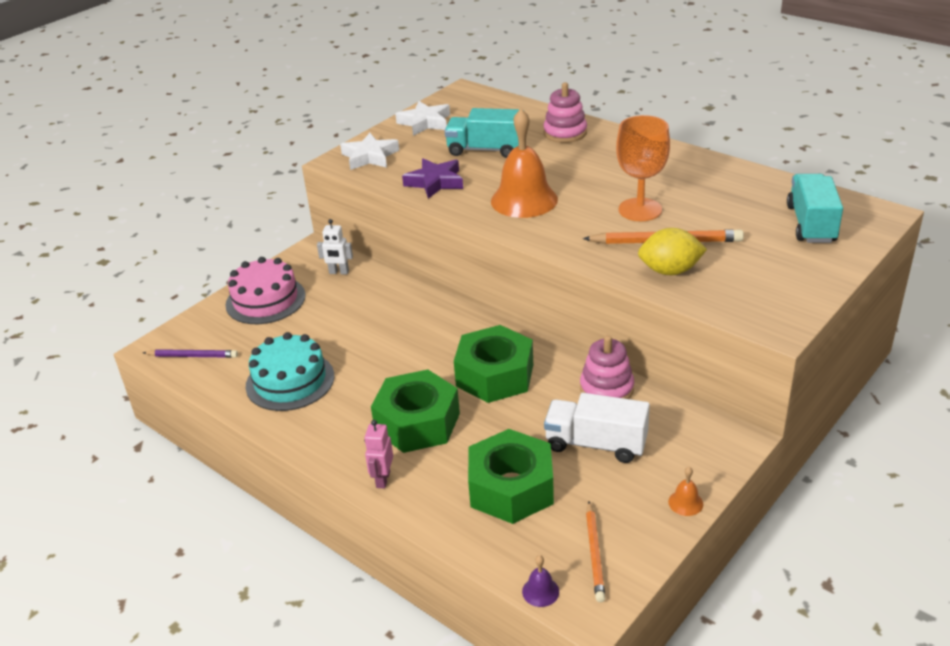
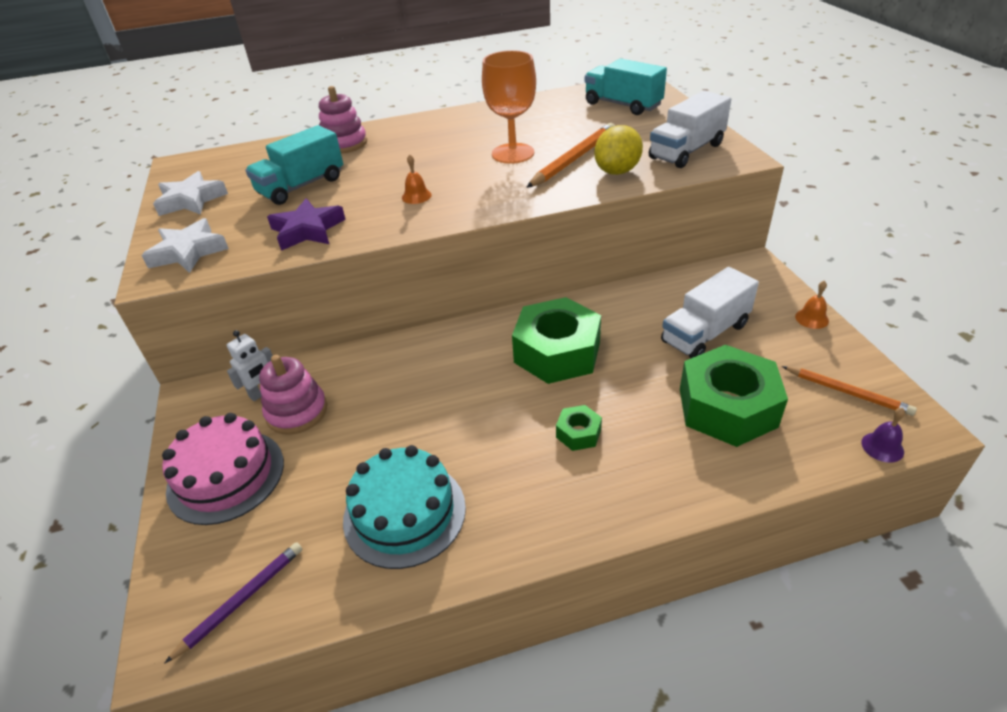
camera: 55 degrees left, 5 degrees up
(382, 479) = (647, 497): pink robot -> none
(417, 422) = (578, 433): green nut -> green nut, size x0.45
(524, 200) = (416, 196): orange bell -> orange bell, size x0.40
(606, 388) = (638, 298): pink stacking toy -> pink stacking toy (297, 412)
(754, 293) = (686, 151): none -> white truck

